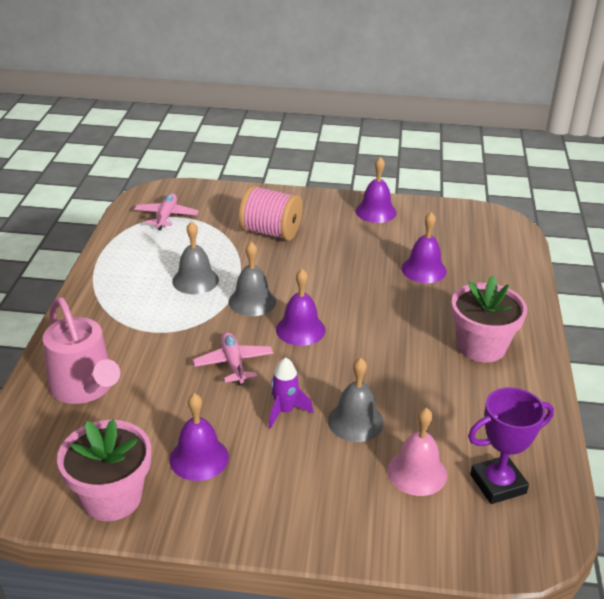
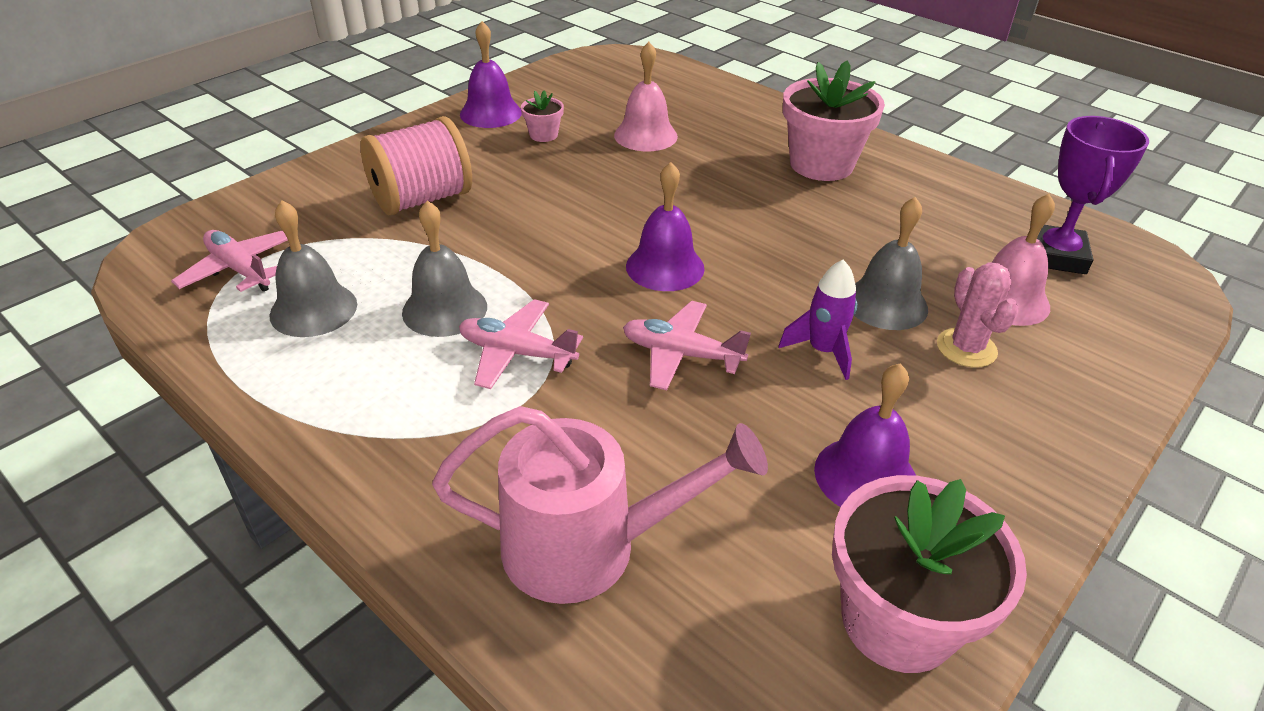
camera: 55 degrees left, 5 degrees up
(185, 314) = (517, 353): none -> pink plane
(252, 301) = (558, 280): grey bell -> grey bell (313, 309)
(345, 467) = (966, 348): none -> pink cactus
(377, 237) = (543, 135): none -> pink flower pot
(423, 269) = (645, 135): purple bell -> pink bell

